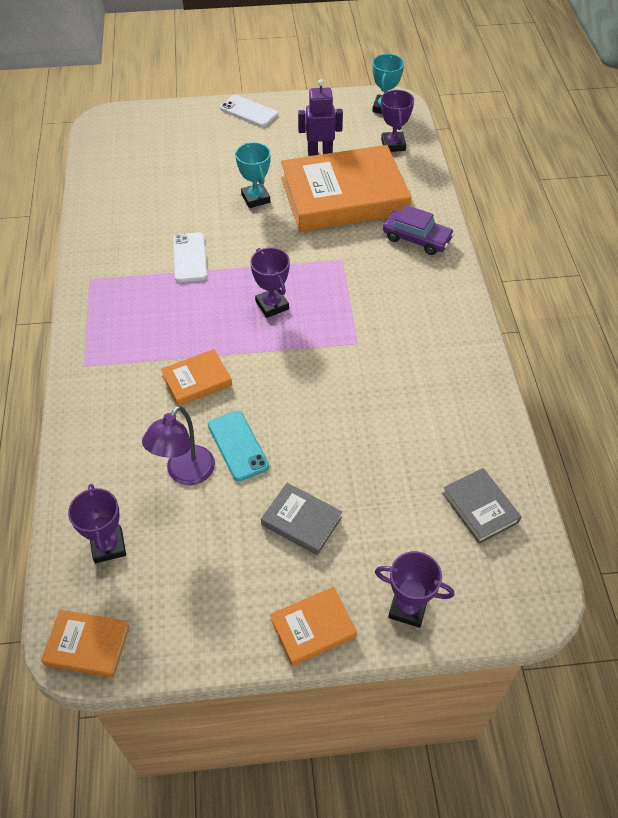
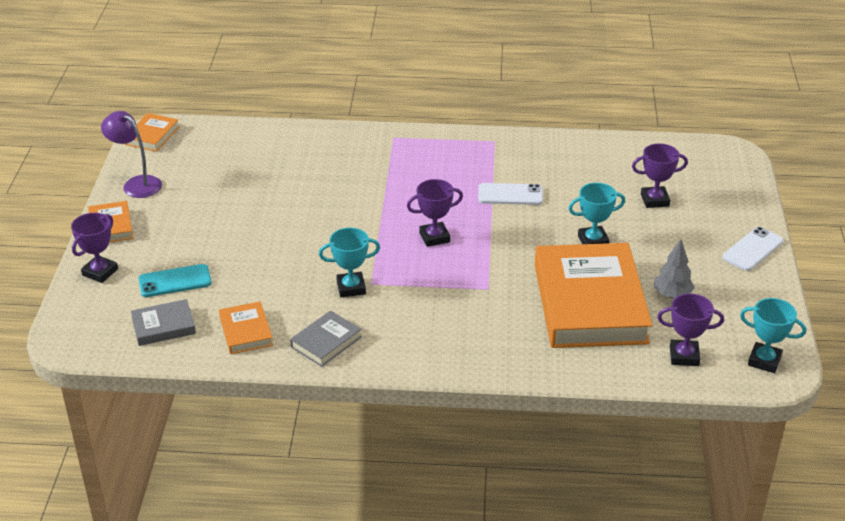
camera: 100 degrees right, 15 degrees down
(108, 546) = (221, 145): purple trophy -> purple trophy (654, 200)
(185, 473) = (267, 179): purple lamp -> purple lamp (136, 184)
(197, 380) = (358, 190): orange book -> orange book (246, 331)
(238, 445) = (282, 206): turquoise phone -> turquoise phone (175, 281)
(301, 521) = (198, 230): grey book -> grey book (326, 342)
(320, 152) = (672, 295): purple robot -> grey tree
(368, 357) = (351, 287): none -> turquoise trophy
(417, 238) = (509, 347): purple car -> none

